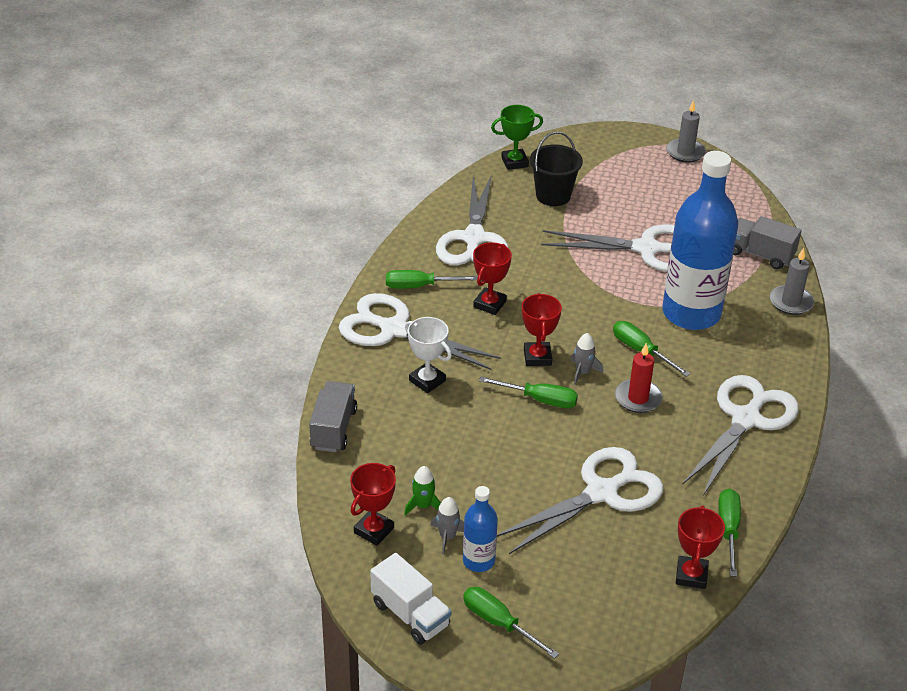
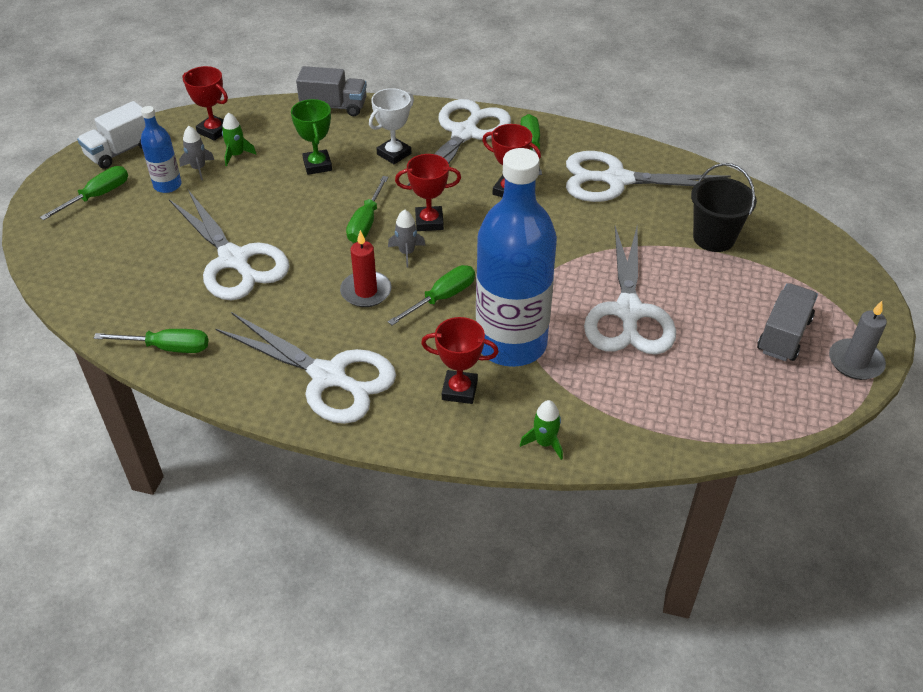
camera: 90 degrees right, 5 degrees up
(514, 162) = (770, 209): green trophy -> green trophy (317, 165)
(691, 575) = (116, 316): red trophy -> red trophy (459, 390)
(760, 254) = (641, 421): grey truck -> grey truck (783, 335)
(791, 302) = (544, 443): grey candle -> green rocket

